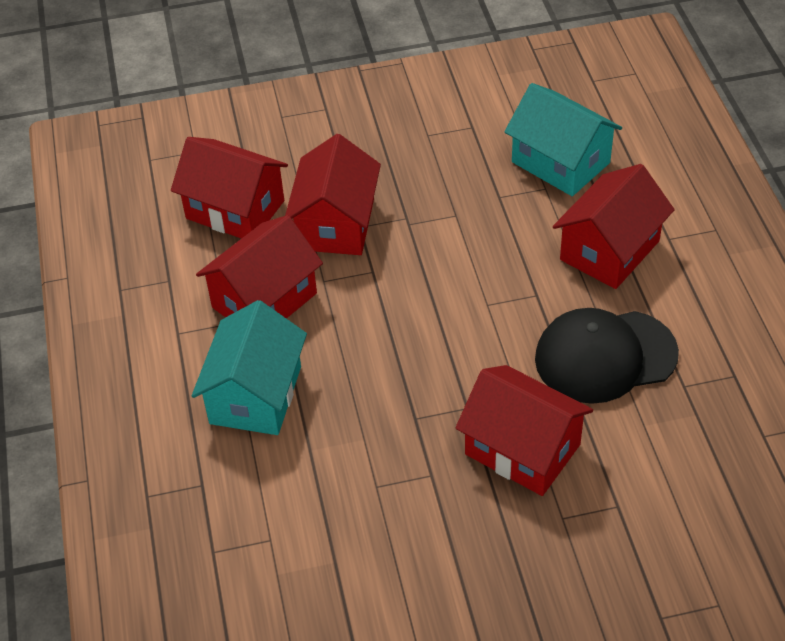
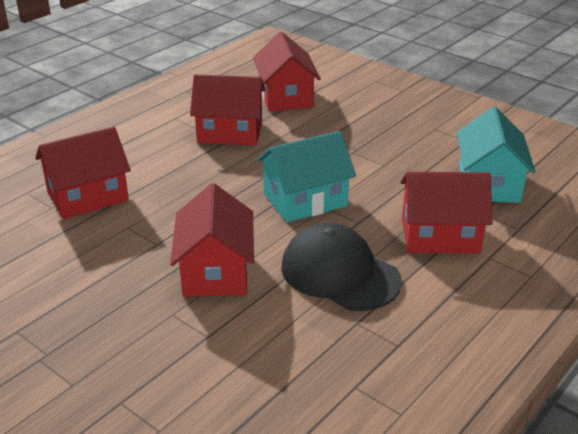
camera: 50 degrees right, 15 degrees down
(255, 395) = (156, 158): turquoise house -> turquoise house (305, 200)
(336, 224) = (318, 129): red house -> red house (88, 196)

